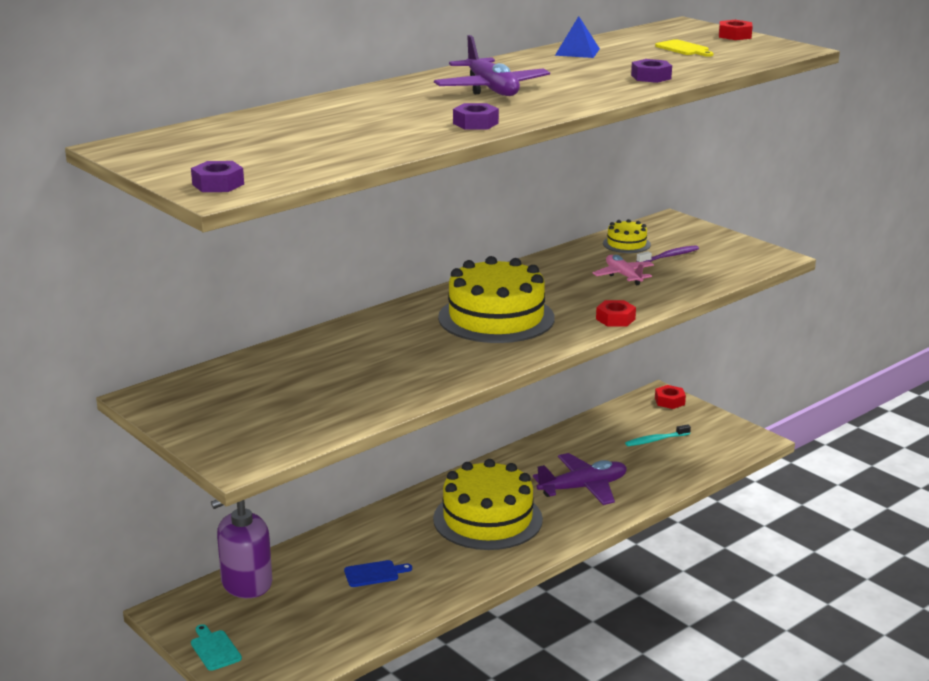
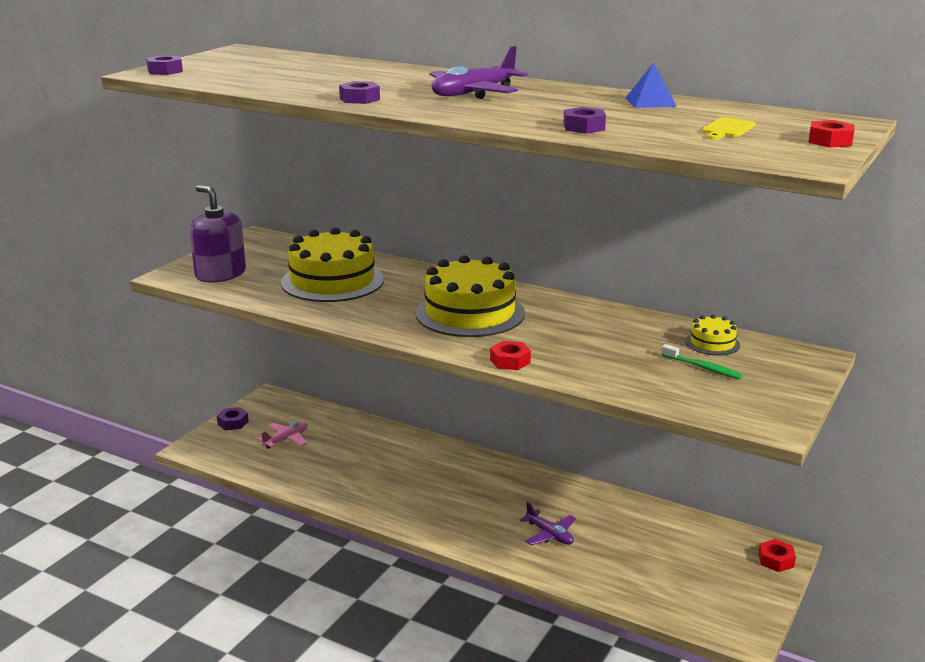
camera: 70 degrees right, 0 degrees up
(214, 649) = (233, 423): turquoise cutting board -> purple nut
(246, 583) = (315, 414): purple soap dispenser -> purple soap dispenser (220, 274)
(374, 574) = (351, 460): blue cutting board -> none
(487, 519) = (461, 494): yellow cake -> yellow cake (332, 281)
(583, 488) = (549, 535): purple plane -> purple plane, size x0.64
(623, 276) = (623, 352): pink plane -> pink plane (286, 439)
(655, 440) = (680, 564): turquoise toothbrush -> none
(669, 256) = (703, 368): purple toothbrush -> green toothbrush

